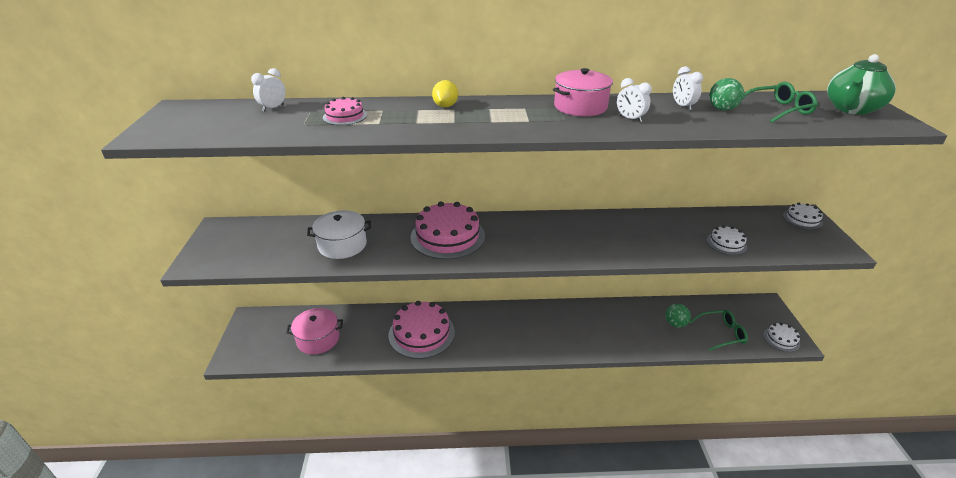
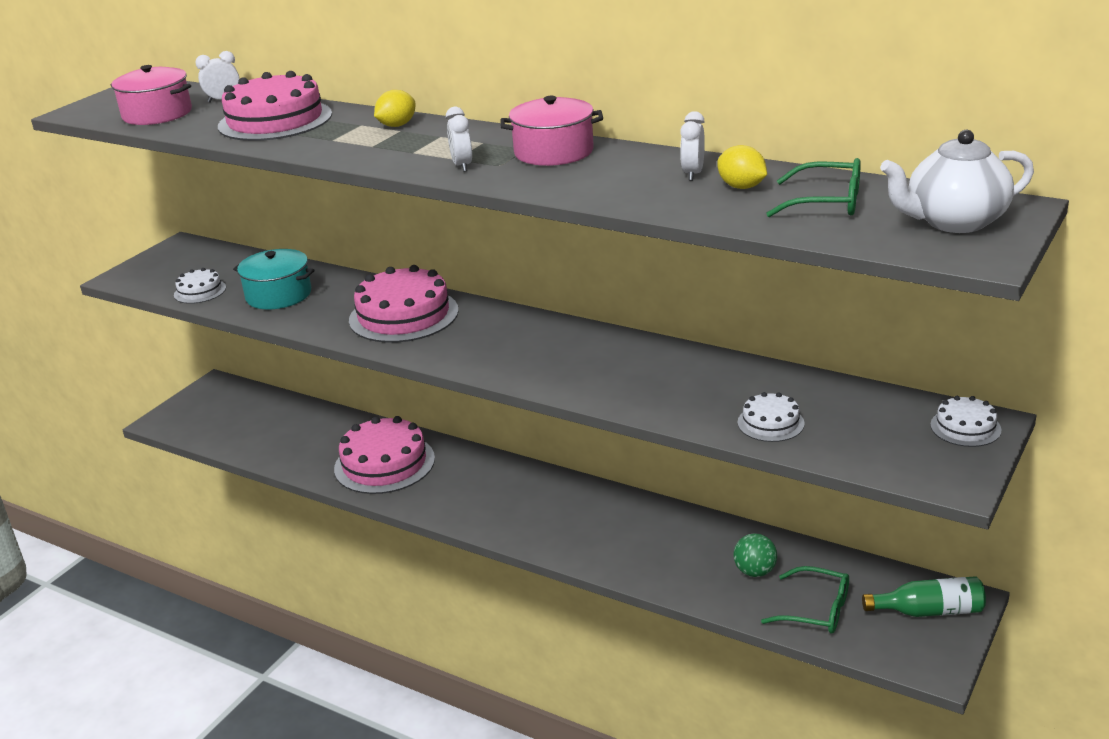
camera: 35 degrees right, 5 degrees down
(318, 339) = (263, 431): pink pot -> pink pot (157, 114)
(342, 245) = (278, 295): white pot -> turquoise pot
(345, 116) = (275, 120): pink cake -> pink cake, size x2.00
(630, 119) = (584, 178): white clock -> white clock (462, 166)
(722, 109) = (741, 187): green ball -> yellow lemon
(761, 314) = (929, 611): none -> green bottle
(781, 339) = (914, 655): white cake -> white cake (200, 291)
(851, 109) = (954, 222): green teapot -> white teapot

